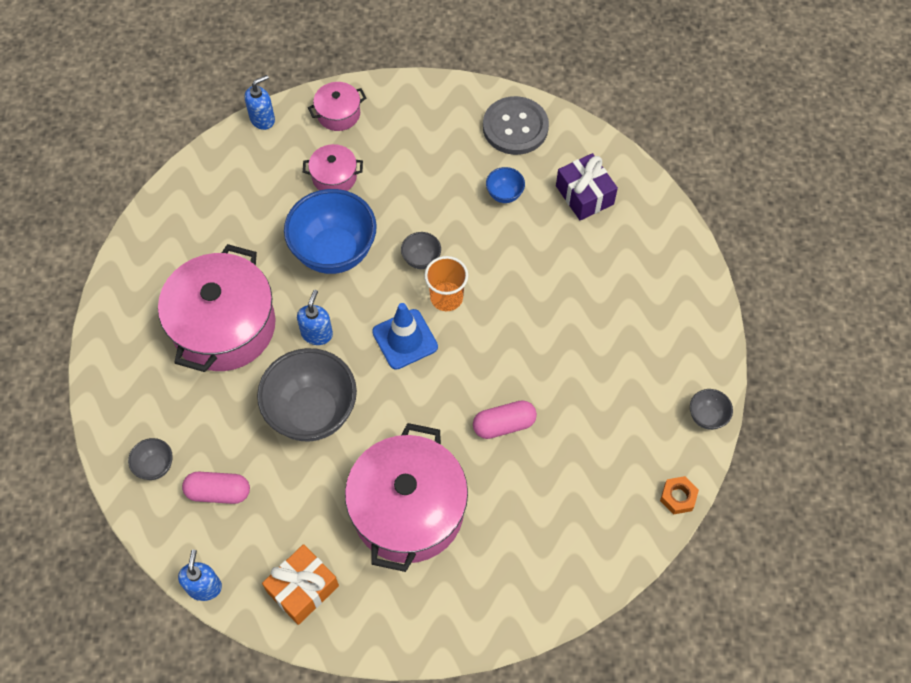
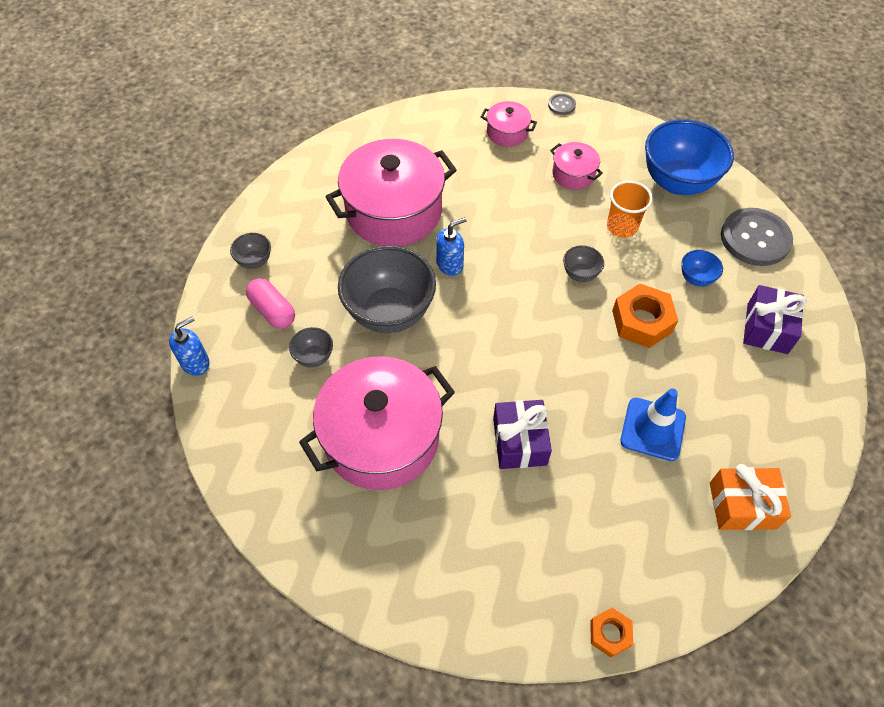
camera: 45 degrees right, 5 degrees down
(262, 119) = (561, 105): blue soap dispenser -> grey button
(303, 589) = (252, 424): orange gift -> orange gift (742, 505)
(334, 252) = (520, 221): blue bowl -> blue bowl (677, 182)
(338, 114) = (620, 137): pink pot -> pink pot (507, 133)
(405, 339) = (508, 318): blue traffic cone -> blue traffic cone (653, 429)
(446, 298) = (571, 315): orange cup -> orange cup (622, 227)
(499, 261) = (642, 321): none -> orange nut
(504, 425) = (519, 442): pink capsule -> purple gift
(707, 417) = (706, 591): grey bowl -> grey bowl (314, 357)

